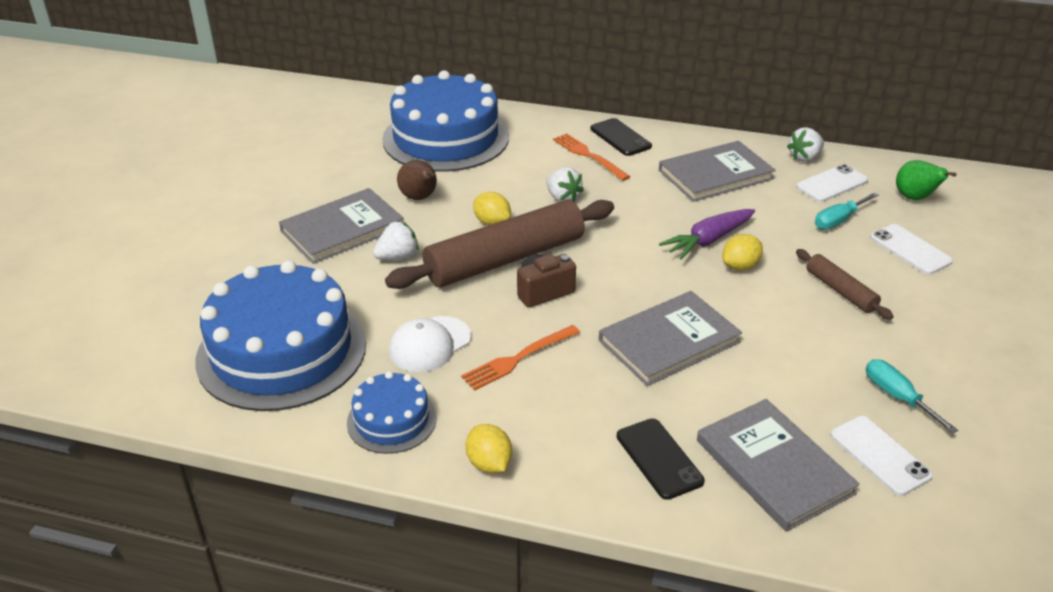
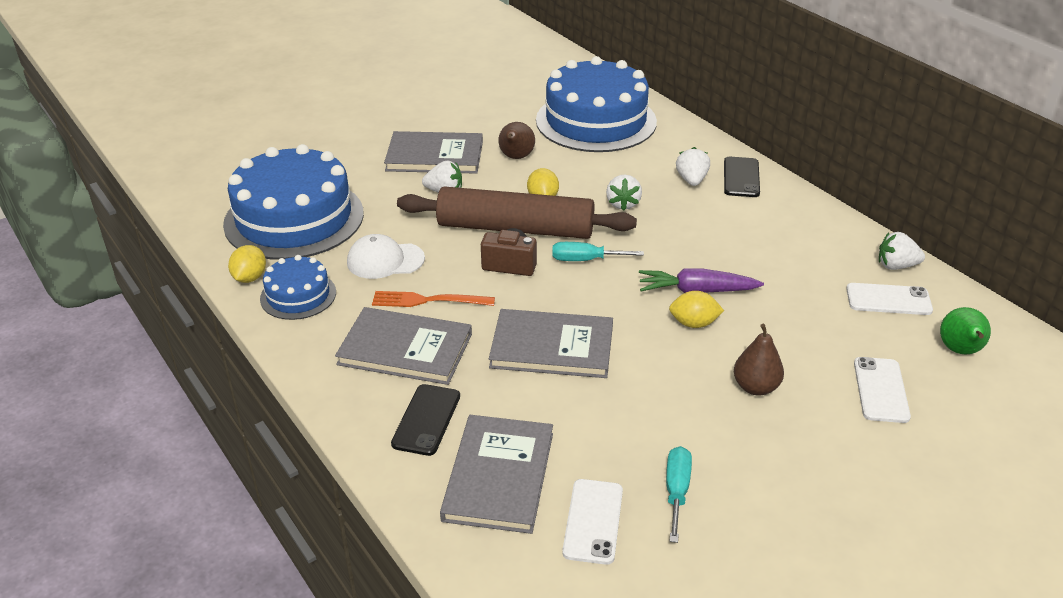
camera: 40 degrees right, 0 degrees up
(489, 464) = (316, 356): yellow lemon -> yellow lemon (250, 278)
(588, 155) = (691, 180): orange fork -> white strawberry
(715, 174) = (784, 242): grey book -> grey book (405, 349)
(838, 220) = (845, 332): turquoise screwdriver -> turquoise screwdriver (585, 260)
(840, 291) = (755, 387): brown rolling pin -> brown pear

